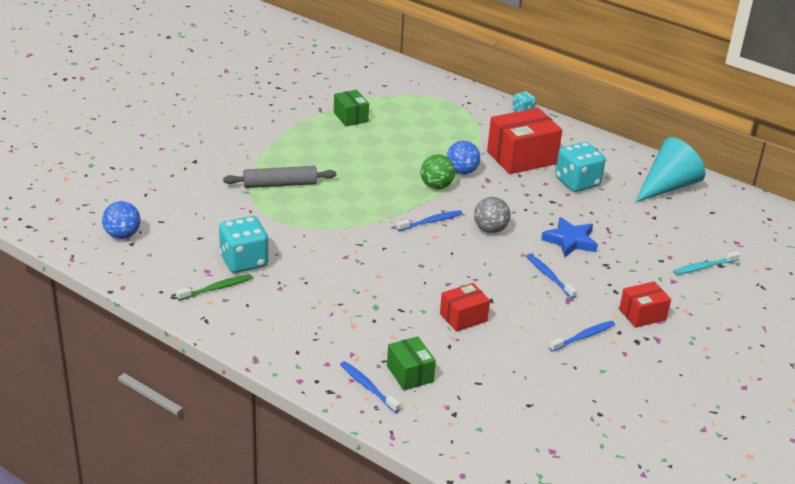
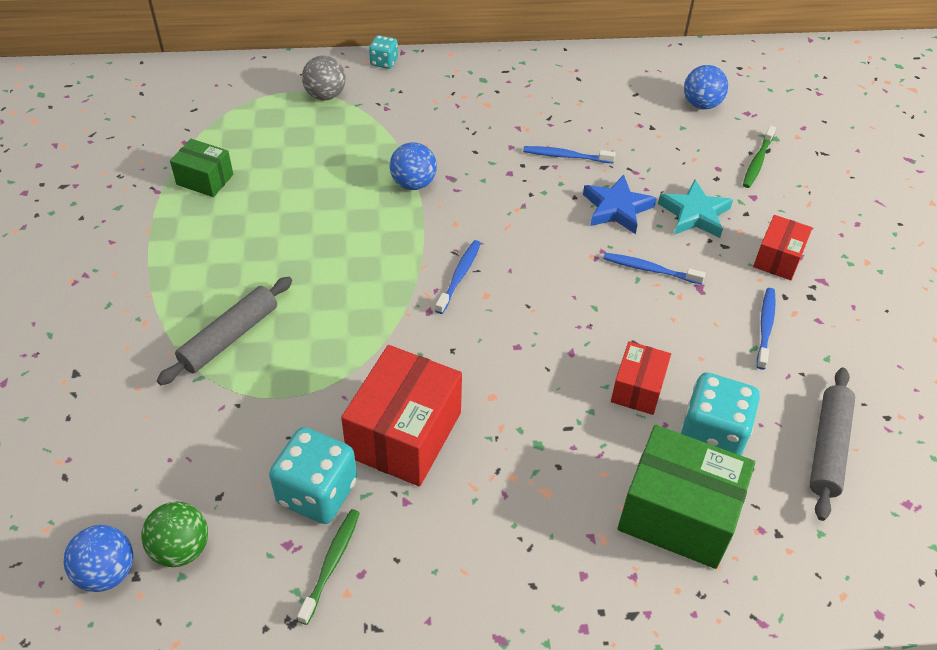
camera: 40 degrees left, 15 degrees up
(368, 387) = (661, 572): blue toothbrush -> blue toothbrush (566, 156)
(410, 374) = (678, 514): green box -> green box, size x1.78
(436, 186) = (409, 221): green ball -> green ball (181, 549)
(490, 229) = (529, 246): grey ball -> grey ball (325, 95)
(521, 157) = (451, 126): red box -> red box (404, 434)
(539, 402) = (828, 448): none -> grey rolling pin
(577, 182) = (538, 126): turquoise dice -> turquoise dice (712, 435)
(618, 268) = (694, 214): none -> turquoise star
(667, 187) = (620, 81): turquoise cone -> none
(703, 267) = (757, 162): turquoise toothbrush -> green toothbrush
(708, 223) = (701, 104): none -> blue ball

